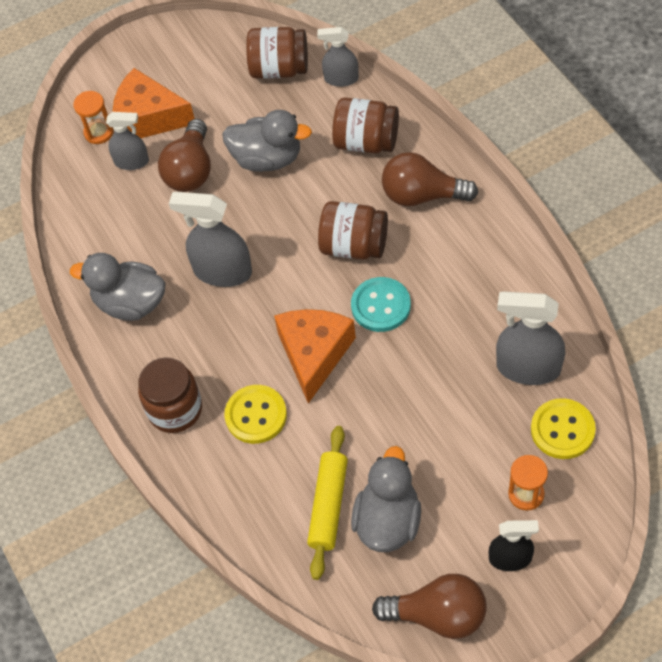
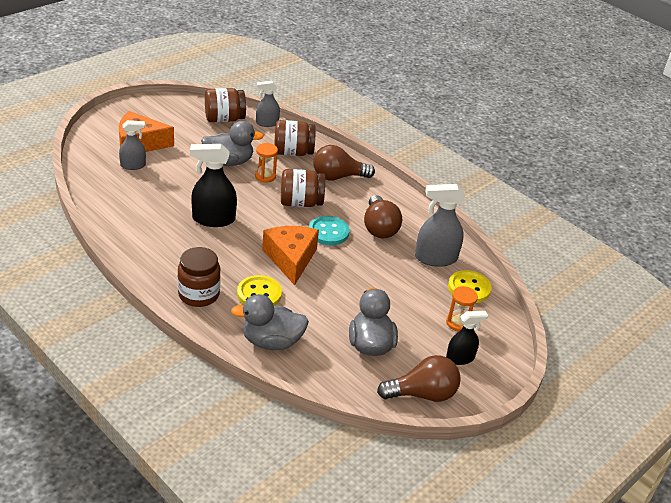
camera: 25 degrees left, 20 degrees down
(99, 132) = (105, 151): orange hourglass -> orange hourglass (265, 176)
(130, 303) = (150, 239): grey duck -> grey duck (271, 342)
(190, 170) = (176, 169): brown light bulb -> brown light bulb (379, 228)
(222, 271) = (213, 219): grey spray bottle -> black spray bottle
(328, 506) = (326, 340): yellow rolling pin -> none

